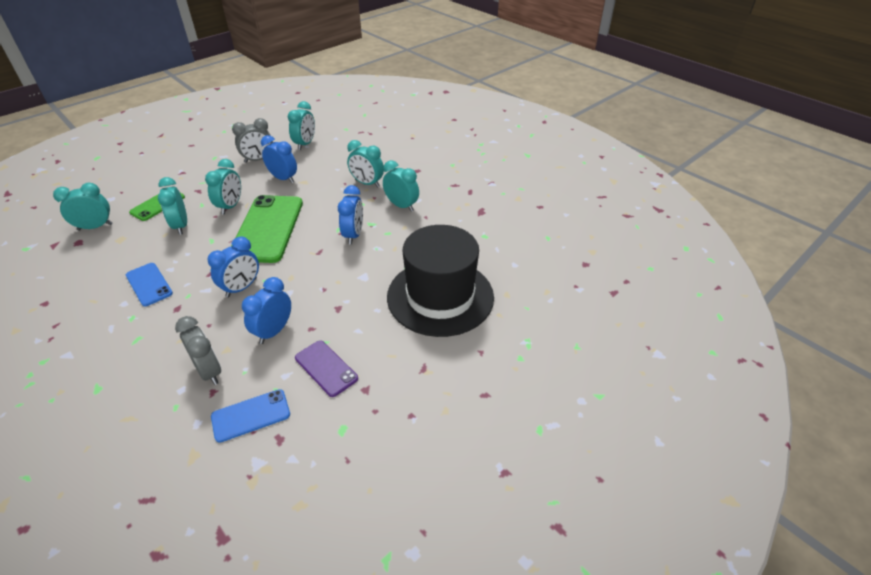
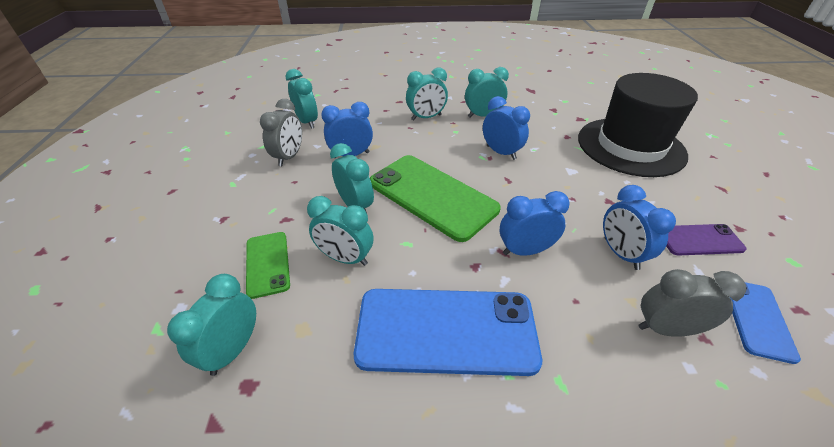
camera: 50 degrees left, 0 degrees up
(149, 284) = (446, 331): blue phone -> blue phone, size x1.93
(241, 288) = (525, 251): blue clock -> blue clock turned 90 degrees counterclockwise

